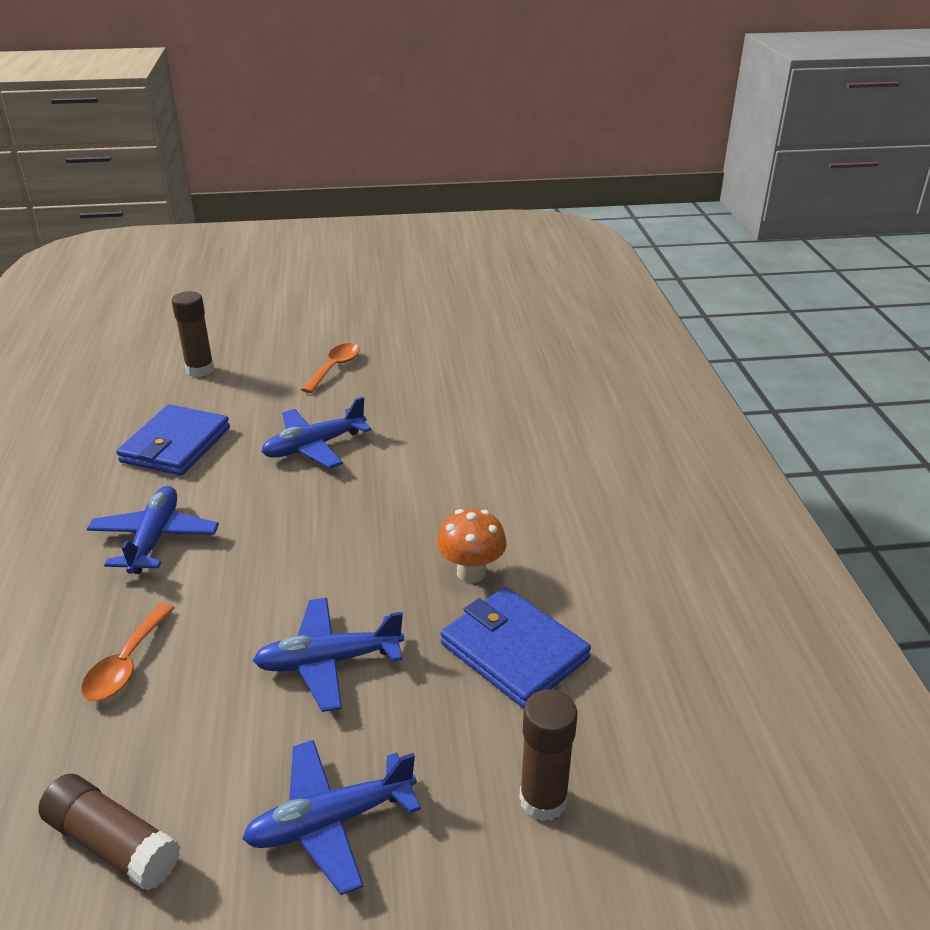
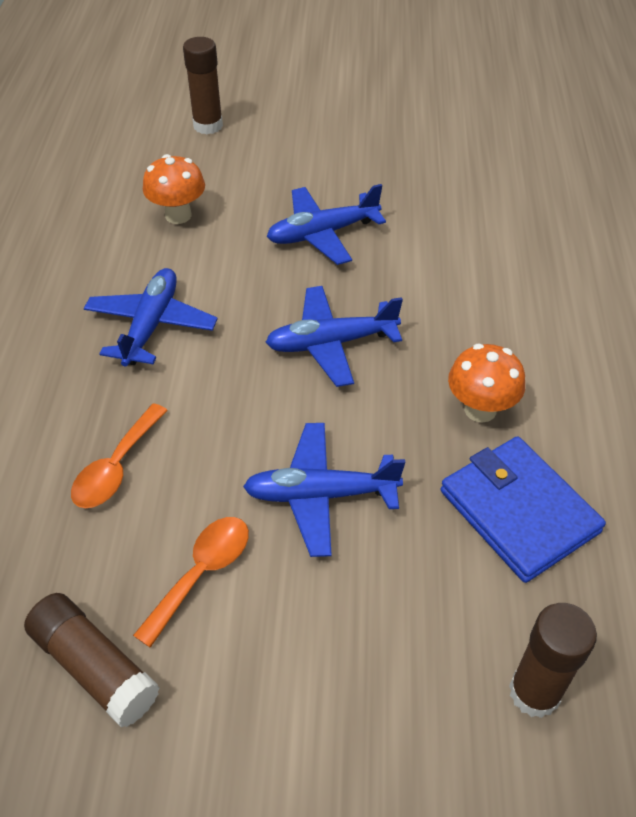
camera: 10 degrees right, 15 degrees up
(176, 445) = (178, 215): blue wallet -> orange mushroom
(331, 821) = (310, 679): blue plane -> blue plane (331, 343)
(334, 368) = (351, 138): orange spoon -> orange spoon (202, 573)

